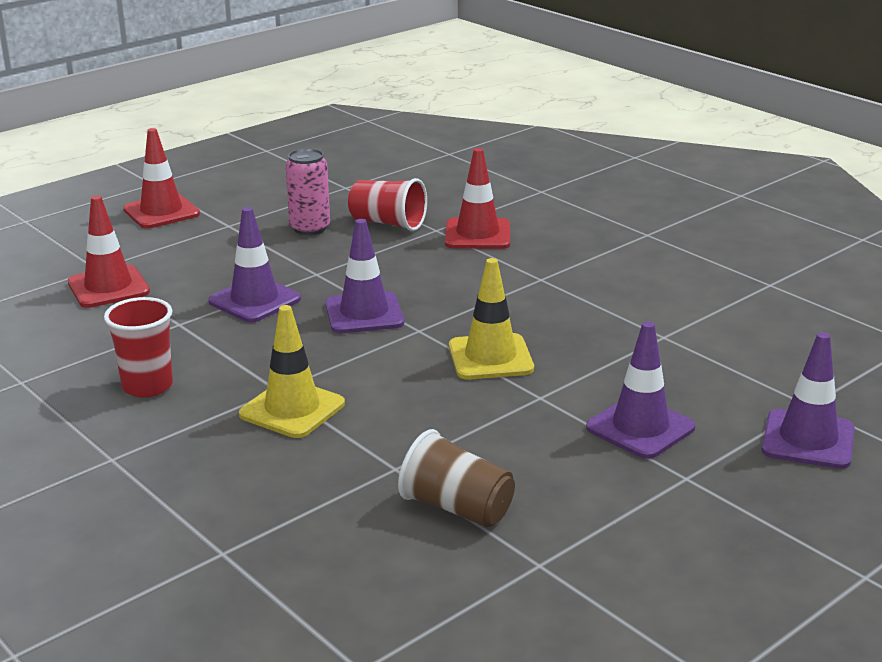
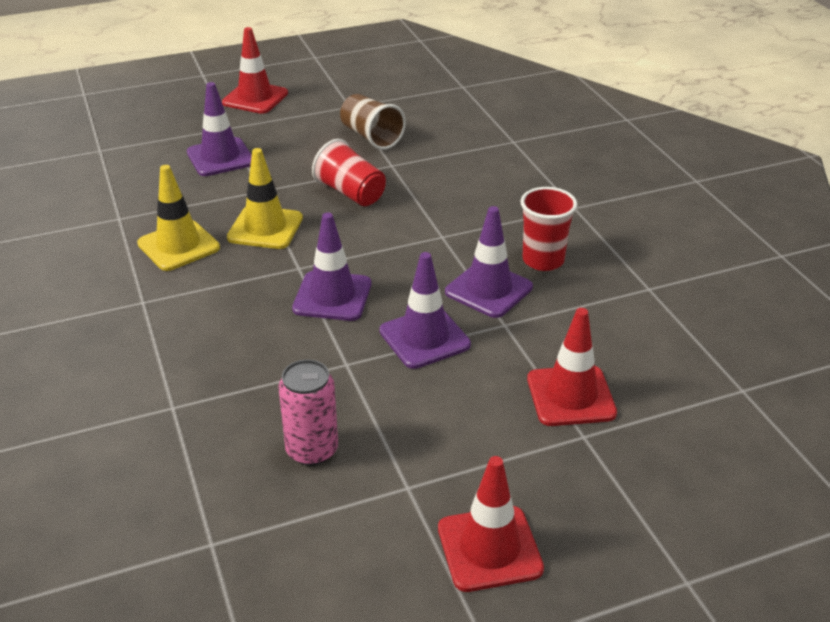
camera: 160 degrees left, 10 degrees up
(292, 409) = (438, 217): yellow traffic cone -> yellow traffic cone (178, 246)
(388, 223) = (216, 434): red cup -> red cup (351, 193)
(477, 234) = (137, 384): red traffic cone -> red traffic cone (255, 98)
(808, 440) = (134, 131): purple traffic cone -> purple traffic cone (488, 290)

